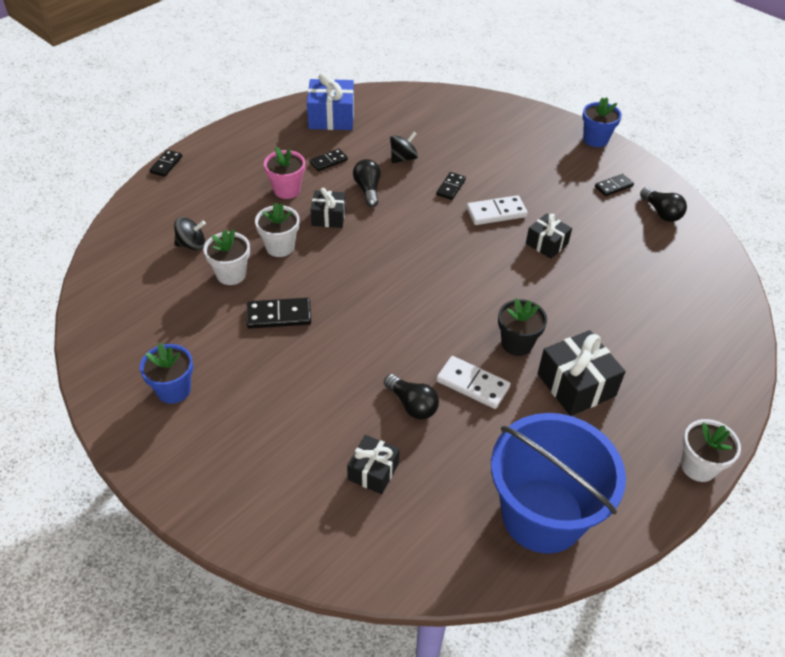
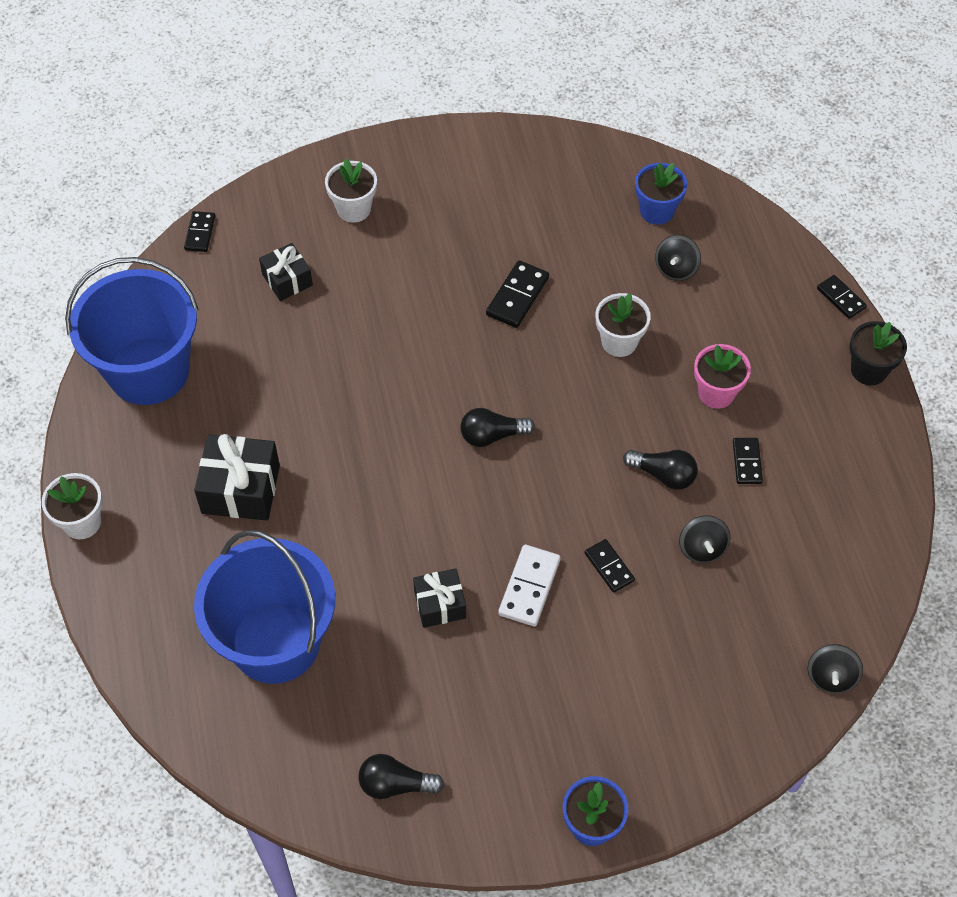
camera: 125 degrees right, 10 degrees up
(174, 390) = (483, 185): blue flower pot -> blue flower pot (656, 211)
(231, 274) = (605, 283): white flower pot -> white flower pot (353, 209)
(328, 217) = (639, 410): black gift -> none
(331, 117) = (845, 514): blue gift -> none
(412, 405) = (329, 344): black light bulb -> black light bulb (492, 435)
(434, 94) = (831, 677): none -> black spinning top
(472, 384) = (312, 404): white domino -> none
(517, 343) = (327, 473): black flower pot -> black flower pot (868, 370)
(613, 186) = (482, 766): black domino -> black domino (200, 233)
(650, 304) = (275, 642): none -> blue bucket

